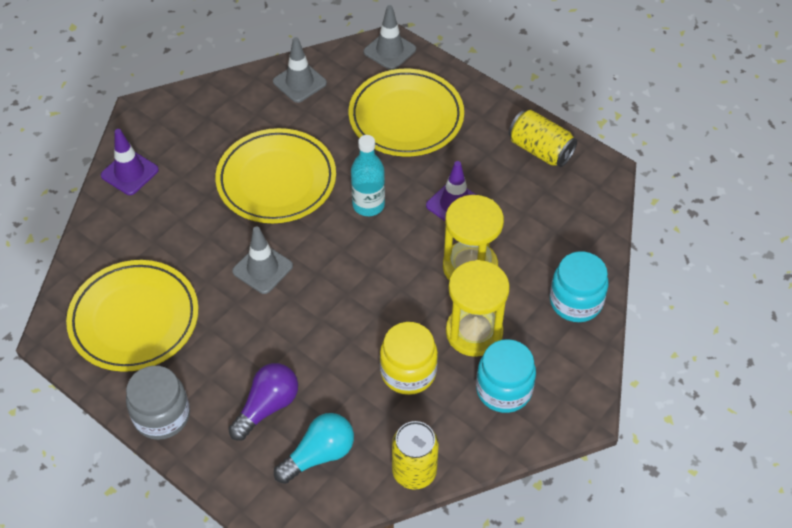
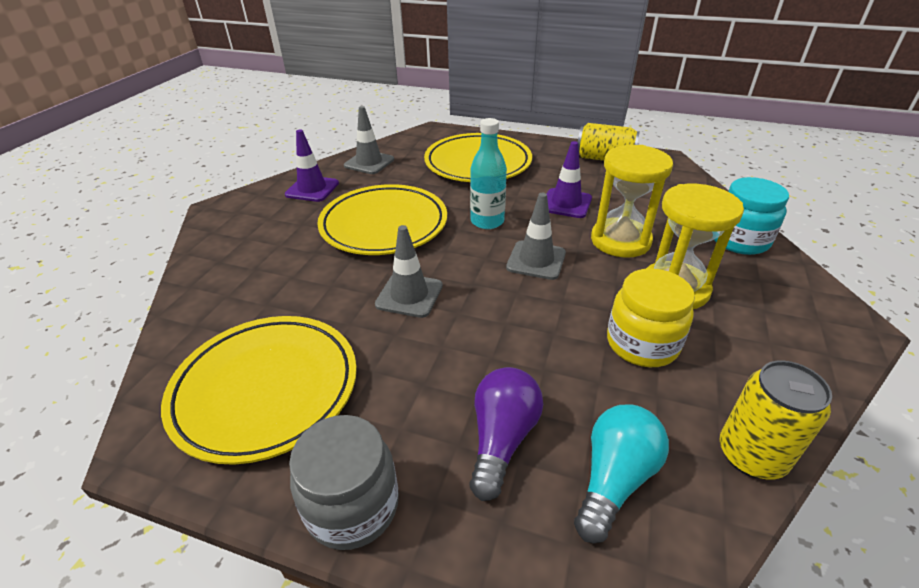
camera: 20 degrees left, 15 degrees down
(129, 173) = (218, 254): purple traffic cone -> purple traffic cone (312, 189)
(389, 50) = (435, 133): grey traffic cone -> grey traffic cone (536, 260)
(504, 389) = (755, 329): turquoise jar -> none

